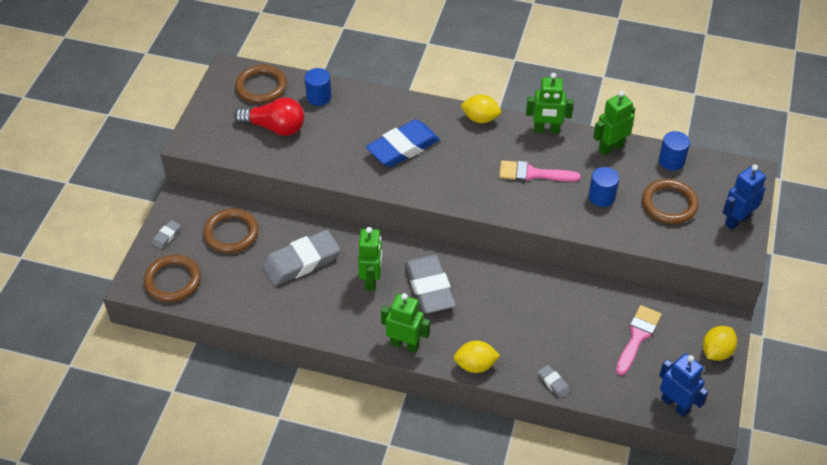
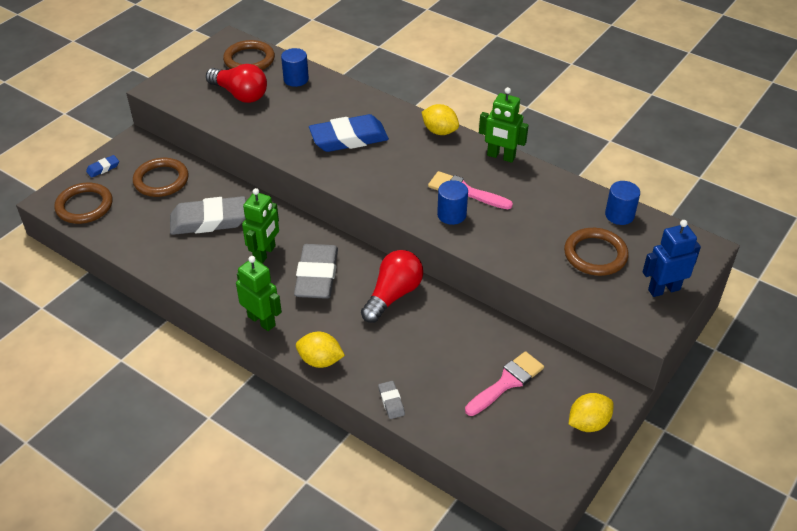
camera: 20 degrees right, 5 degrees down
(166, 236) = (103, 168): grey eraser -> blue eraser
(505, 286) = (393, 295): none -> red light bulb
(601, 197) = (525, 230): blue cylinder -> blue cylinder (451, 215)
(610, 148) = (559, 187): green robot -> none
(675, 405) = (513, 464): blue robot -> none

